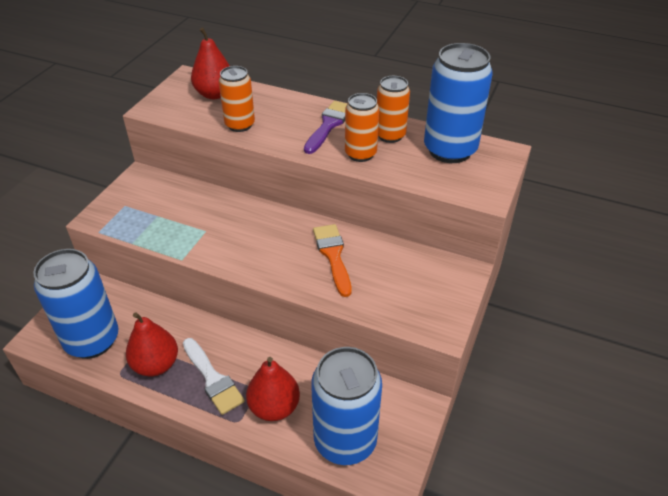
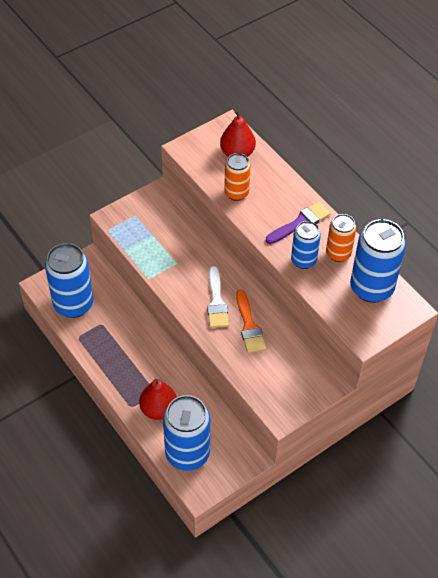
camera: 30 degrees right, 10 degrees up
(156, 364) = (103, 342): red pear -> none
(213, 379) = (132, 370): white brush -> white brush (216, 302)
(333, 255) = (249, 326): orange brush -> orange brush turned 150 degrees clockwise
(360, 154) = (303, 260): orange can -> blue can

